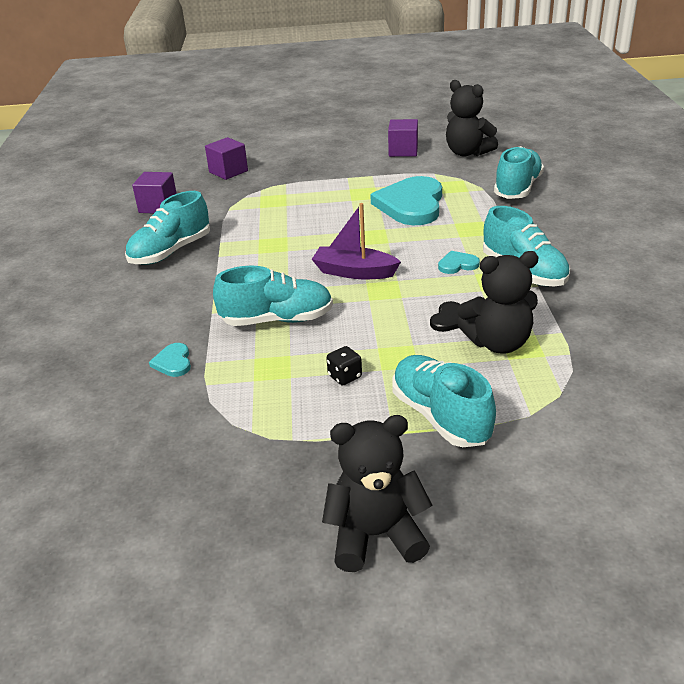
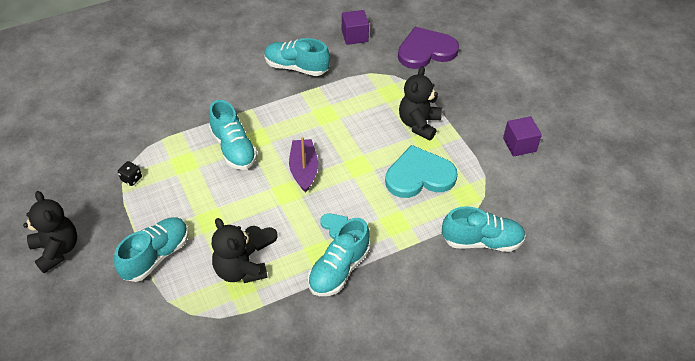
camera: 65 degrees right, 15 degrees up
(173, 362) = (177, 117): turquoise heart -> none
(228, 171) = (426, 51): purple cube -> purple heart
(345, 376) = (183, 199): black dice -> black dice (131, 179)
(467, 153) = (539, 190): black teddy bear -> black teddy bear (419, 124)

